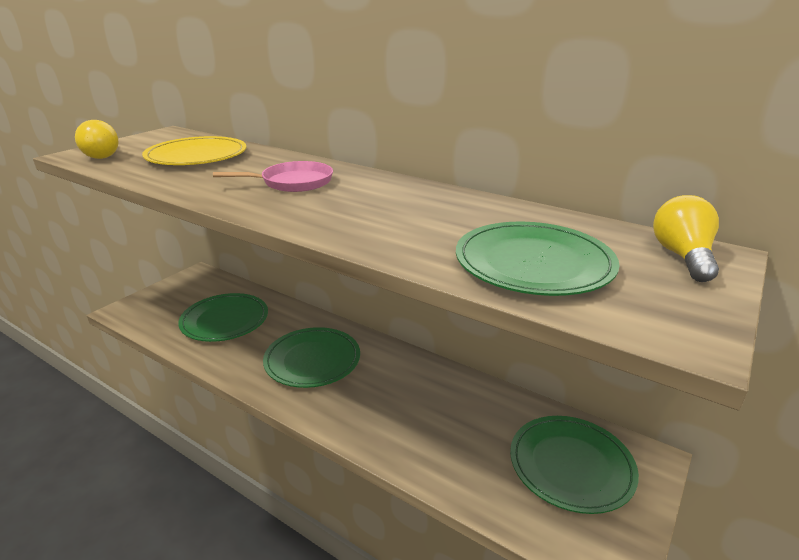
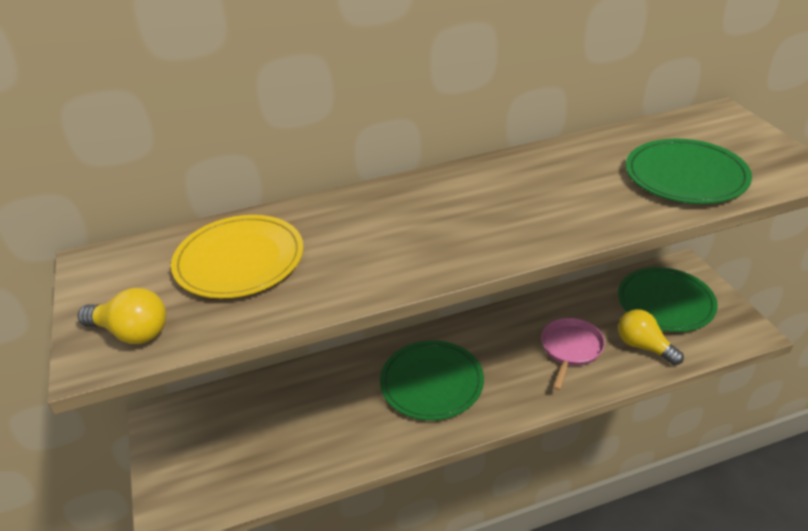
camera: 50 degrees left, 10 degrees up
(225, 320) = (295, 424): green plate -> none
(293, 182) = (412, 222): pink pan -> pink pan (571, 349)
(682, 257) = (716, 124): yellow light bulb -> yellow light bulb (644, 346)

